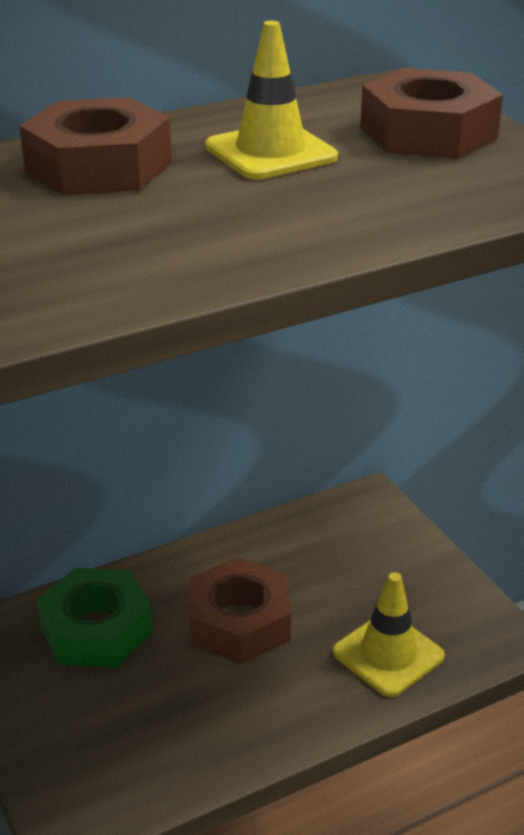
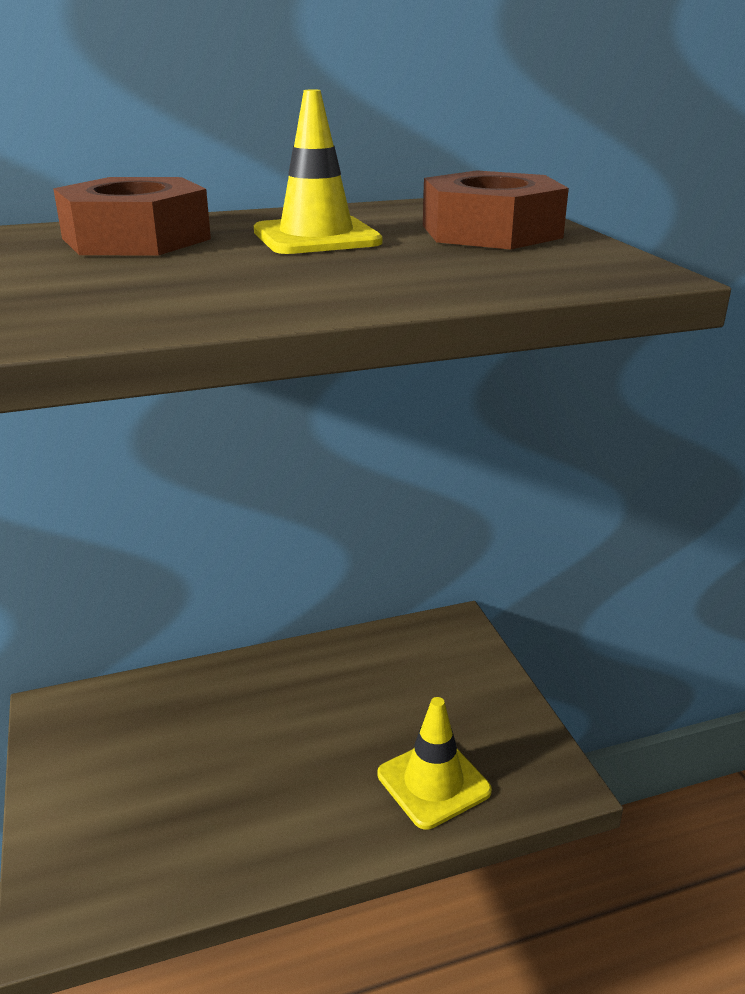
camera: 10 degrees right, 5 degrees down
(96, 629) = (157, 719): green nut -> none
(239, 622) = (295, 729): brown nut -> none

